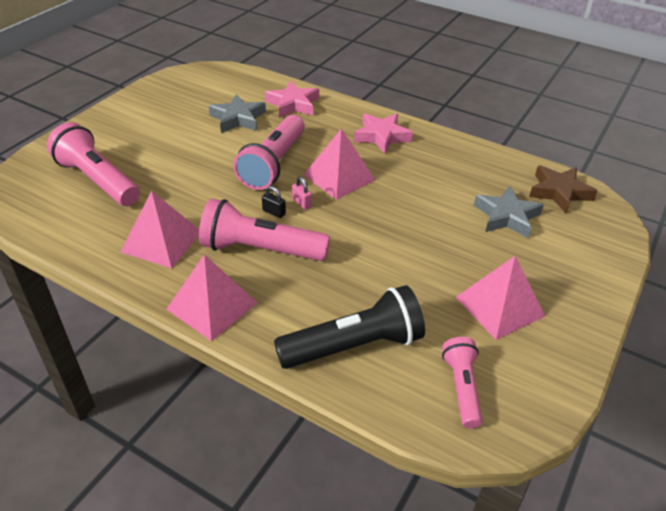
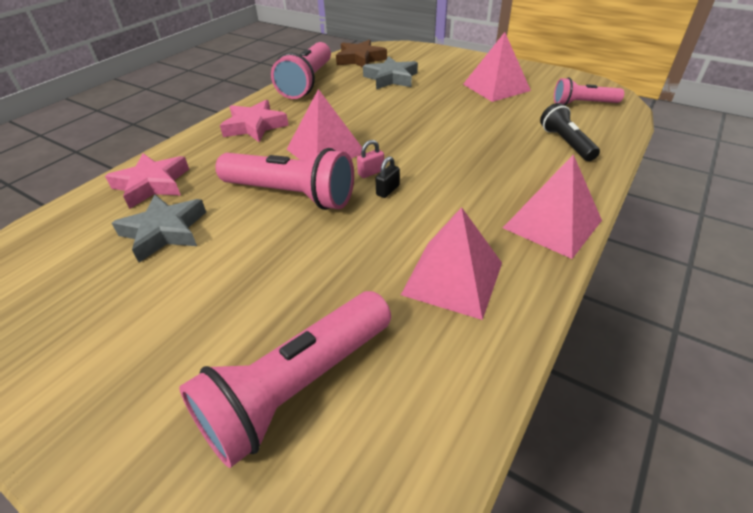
camera: 85 degrees left, 0 degrees up
(260, 249) = (454, 196): pink flashlight -> pink flashlight (307, 83)
(354, 346) = (566, 143): black flashlight -> black flashlight, size x0.59

